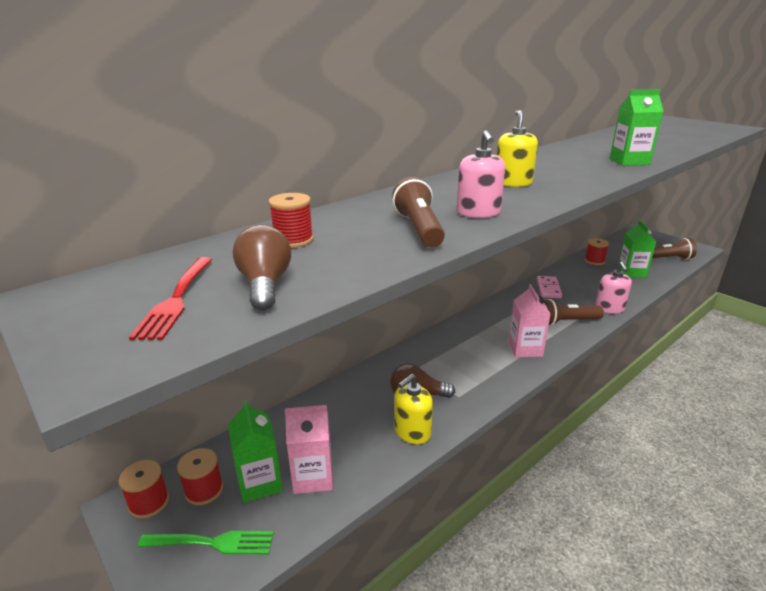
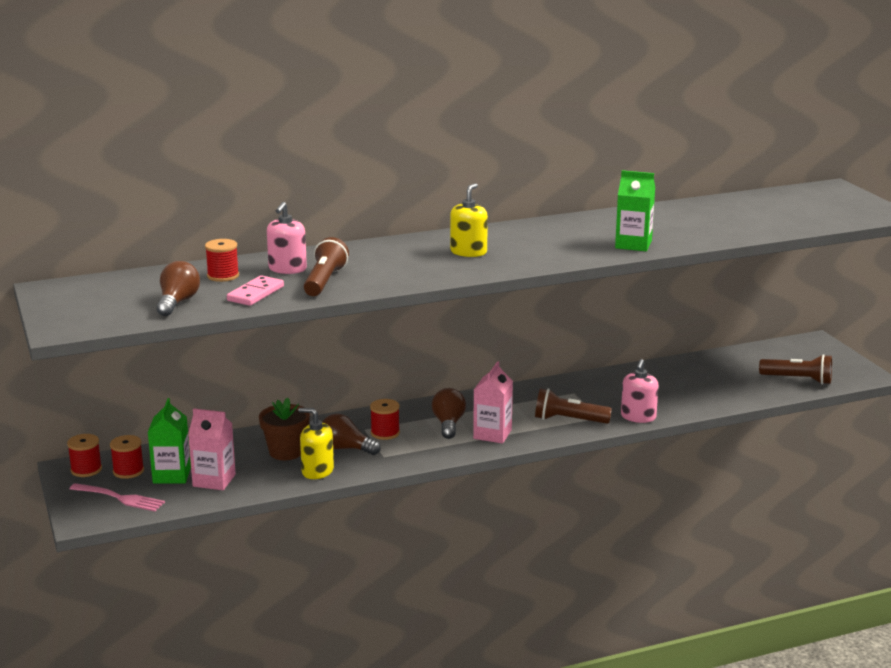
camera: 20 degrees right, 5 degrees down
(176, 299) = (119, 302): red fork -> none
(212, 543) = (120, 498): green fork -> pink fork
(363, 415) = (286, 452): none -> brown flower pot
(412, 432) = (317, 471): yellow soap dispenser -> yellow soap dispenser turned 45 degrees clockwise
(478, 213) = (391, 275): pink soap dispenser -> pink soap dispenser (287, 269)
(481, 347) = (448, 424): none -> brown light bulb
(548, 289) = (592, 386): pink domino -> pink domino (255, 293)
(594, 261) = (695, 366): red spool -> red spool (385, 433)
(631, 272) = (724, 387): green carton -> none

